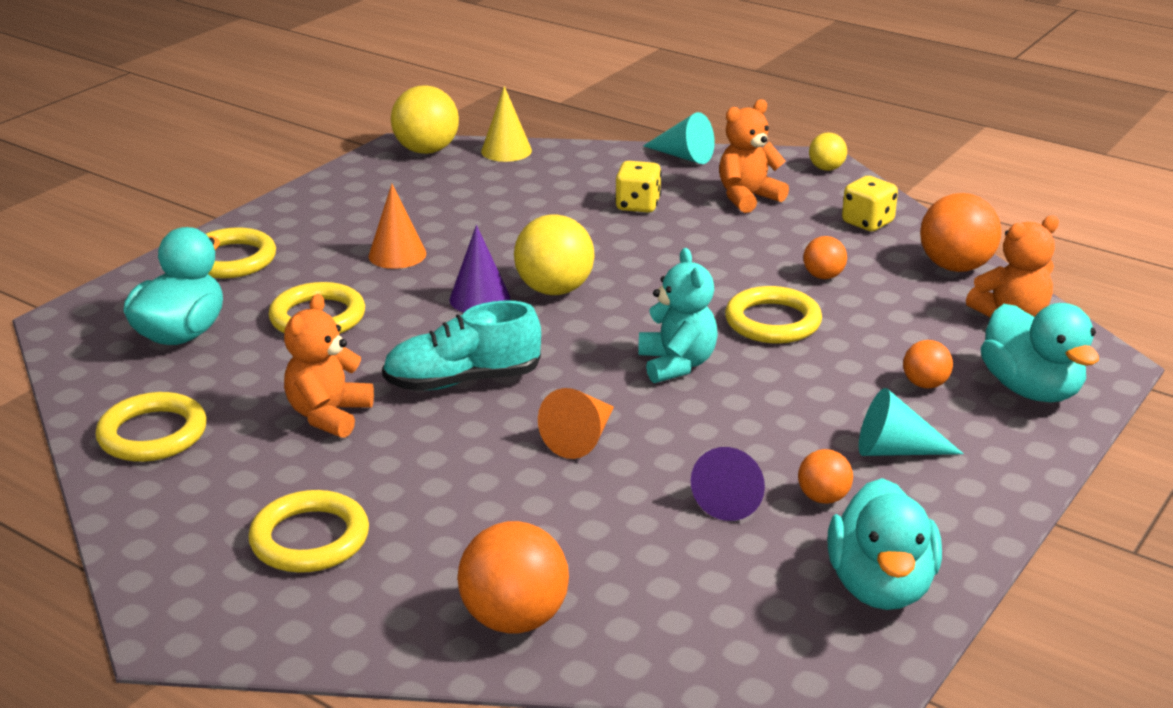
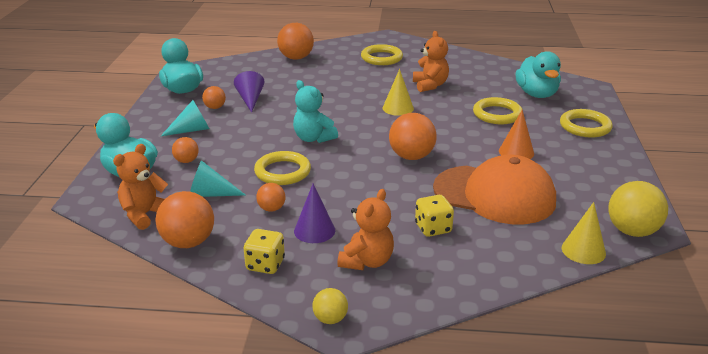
camera: 150 degrees right, 0 degrees up
(153, 434) = (479, 66): yellow ring -> none
(462, 381) = (398, 108): turquoise shoe -> yellow cone
(479, 299) = (441, 142): purple cone -> purple cone (314, 230)
(514, 216) = (494, 195): none -> orange cap
(554, 290) = (411, 156): yellow ball -> orange ball
(581, 438) = (325, 102): orange cone -> none
(683, 156) = (454, 292): turquoise cone -> turquoise cone (210, 194)

